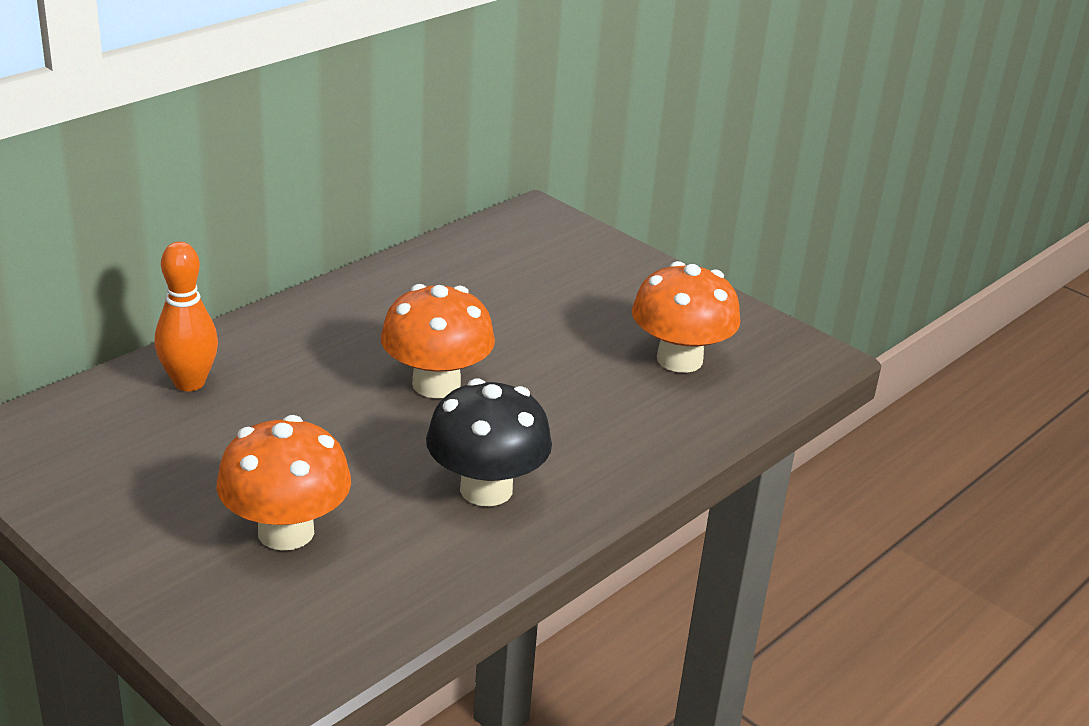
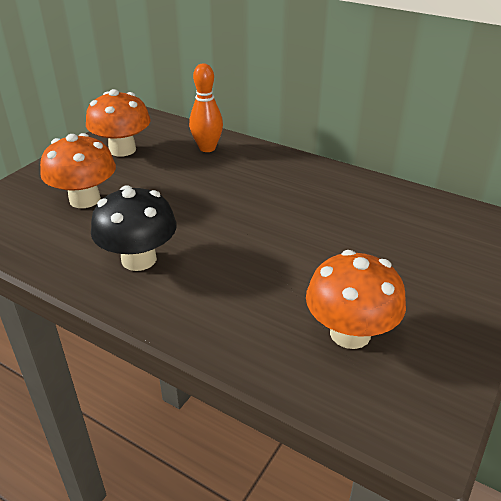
camera: 80 degrees right, 5 degrees up
(436, 384) = (247, 221): orange mushroom -> orange mushroom (122, 150)

